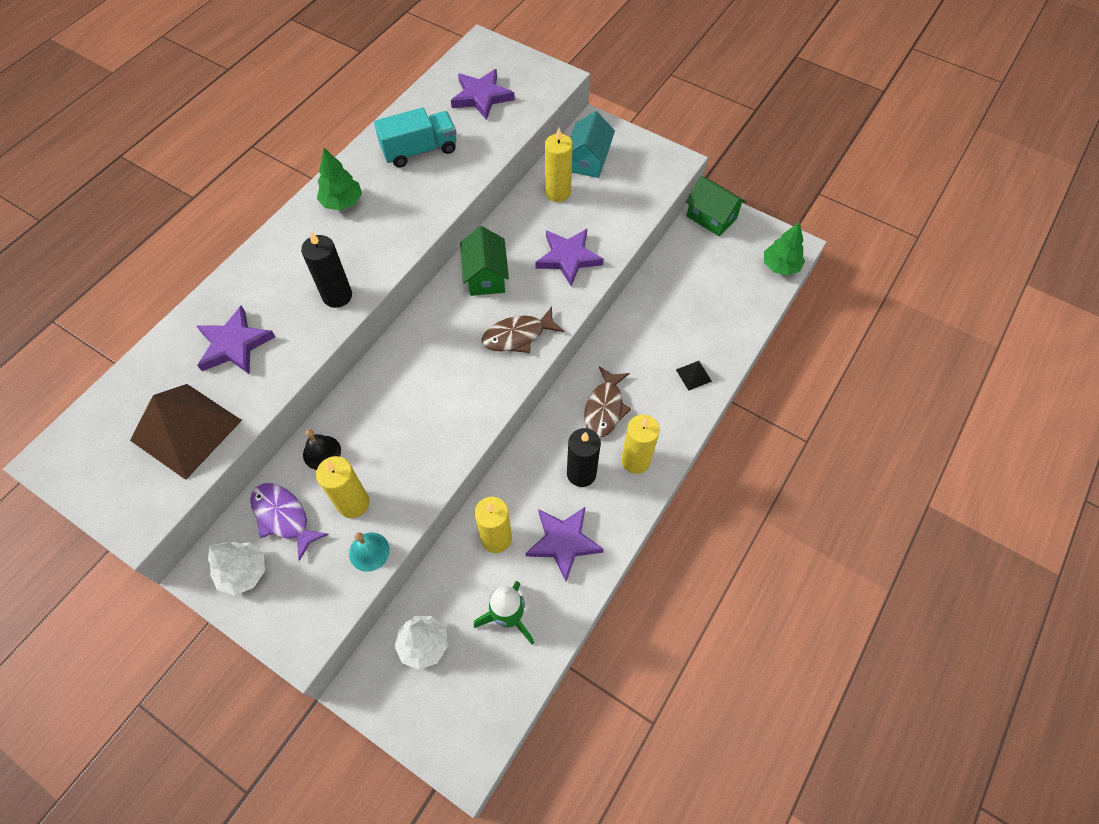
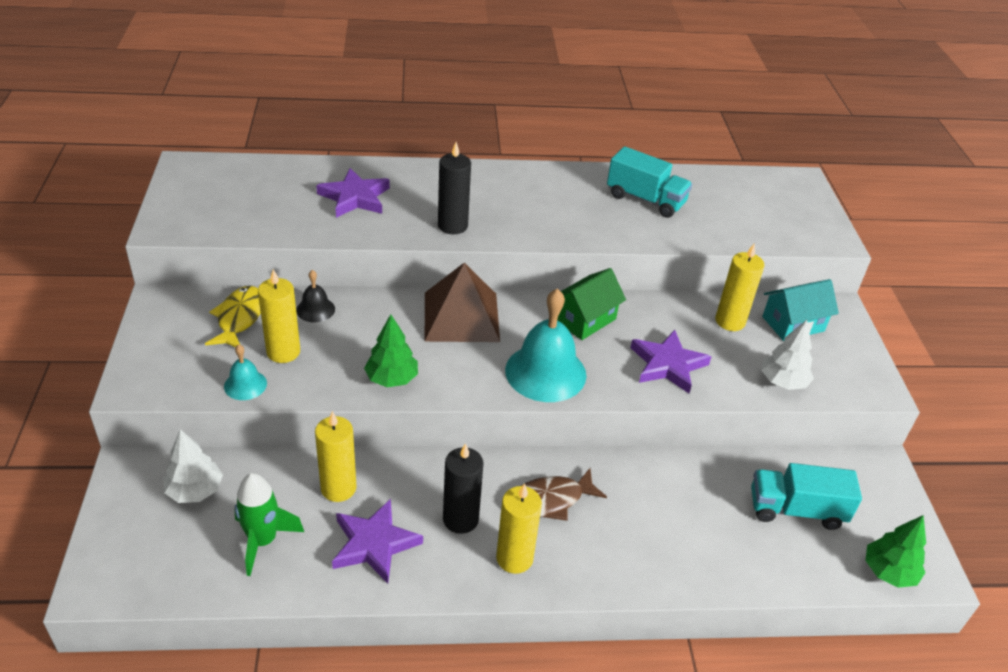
camera: 50 degrees right, 20 degrees down
(186, 430) = (260, 211): brown pyramid -> brown pyramid (461, 316)
(243, 572) = (174, 321): white tree -> white tree (783, 382)
(283, 517) = (239, 318): purple fish -> yellow fish
(342, 202) = (543, 185): green tree -> green tree (392, 379)
(481, 97) = (747, 206): purple star -> none
(518, 336) = (545, 372): brown fish -> turquoise bell
(693, 375) = (663, 558): black pyramid -> none
(708, 277) = (796, 510): none -> turquoise truck
(711, 217) = (872, 474): green house -> none

